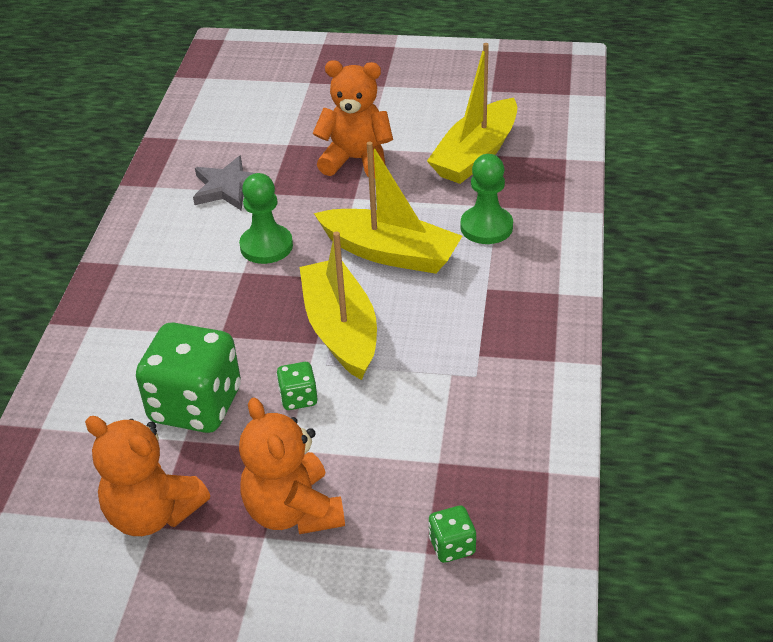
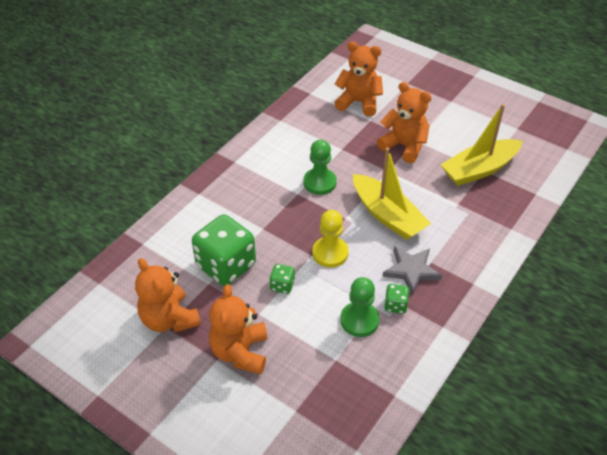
camera: 25 degrees right, 5 degrees up
(228, 187) = (320, 136): grey star -> grey star (411, 270)
(257, 127) = (359, 102): none -> orange teddy bear
(341, 330) = (330, 253): yellow boat -> yellow pawn
(452, 546) = (312, 414): green dice -> green dice (395, 305)
(486, 227) = (455, 221): green pawn -> green pawn (359, 320)

